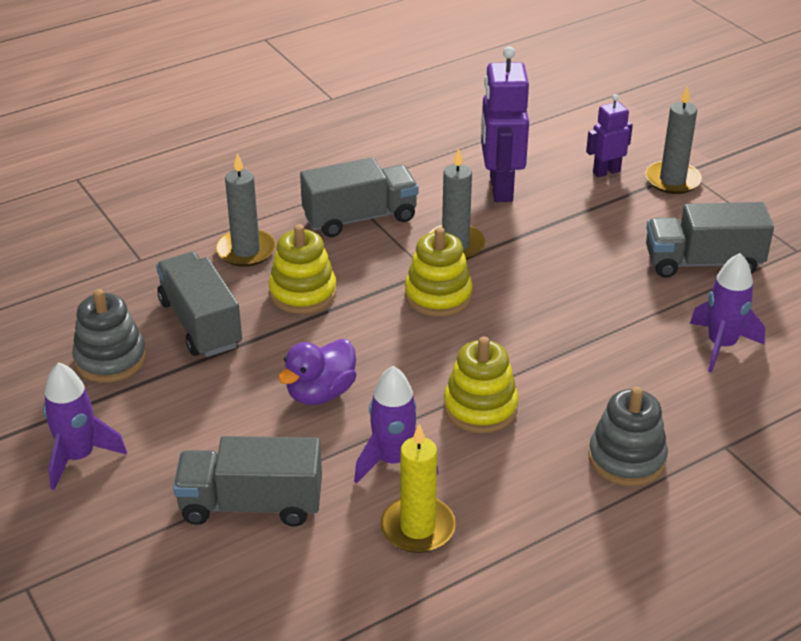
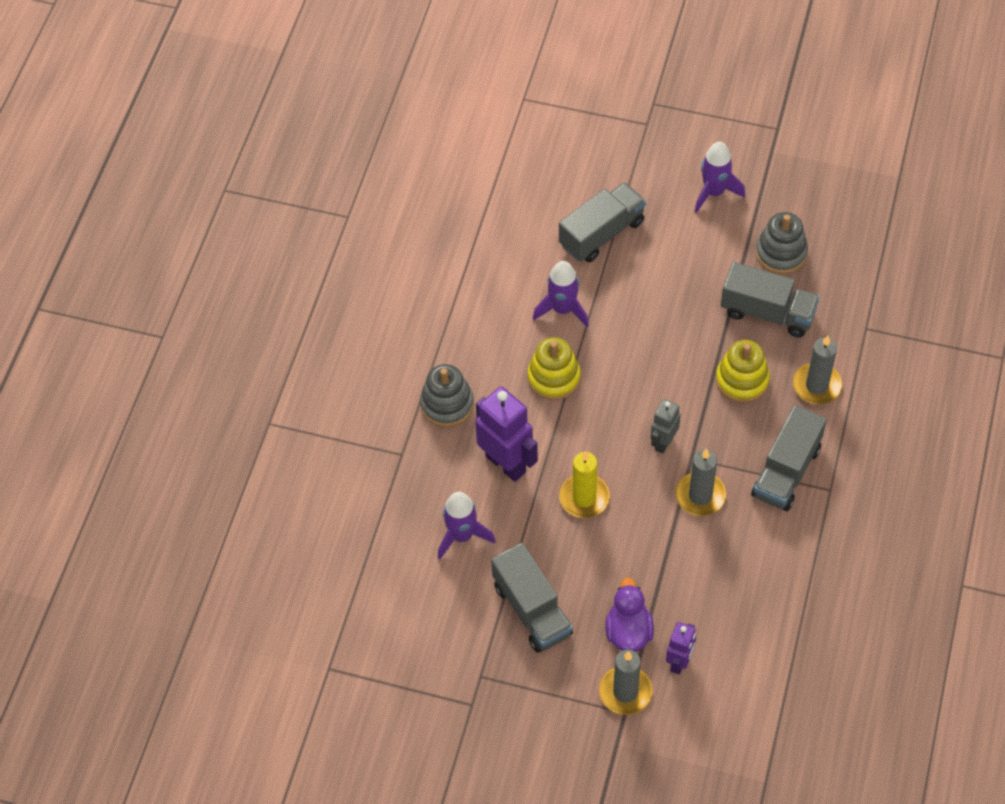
camera: 140 degrees right, 20 degrees up
(320, 393) = (646, 320): purple duck -> purple duck (628, 631)
(417, 528) = (511, 282): yellow candle -> yellow candle (584, 497)
(438, 295) = (663, 442): yellow stacking toy -> grey robot
(500, 189) = (731, 579): purple robot -> purple robot (506, 464)
(703, 262) = (532, 609): grey truck -> grey truck turned 105 degrees clockwise

